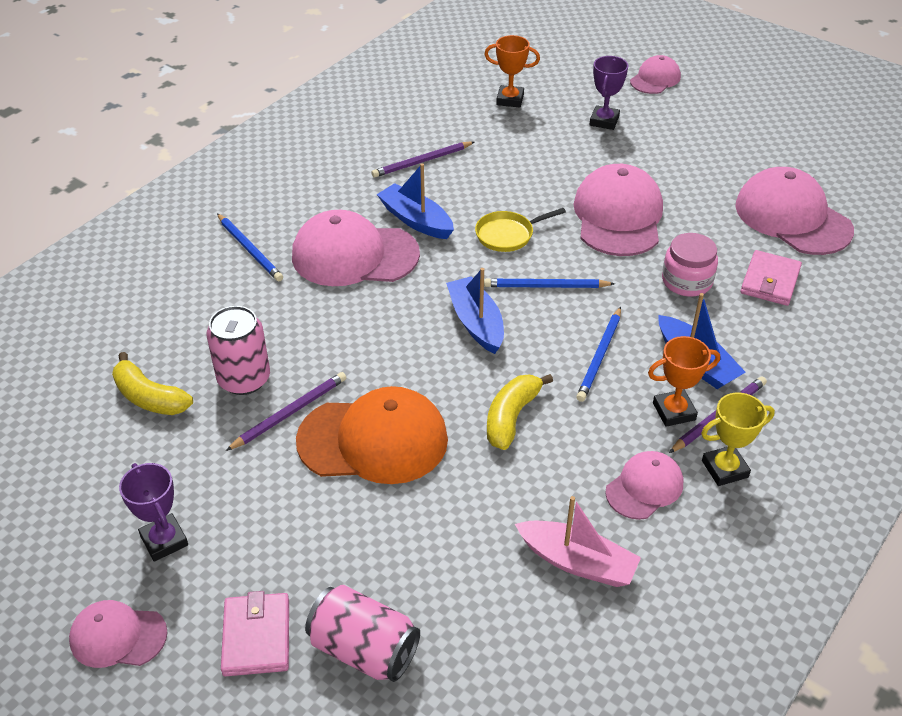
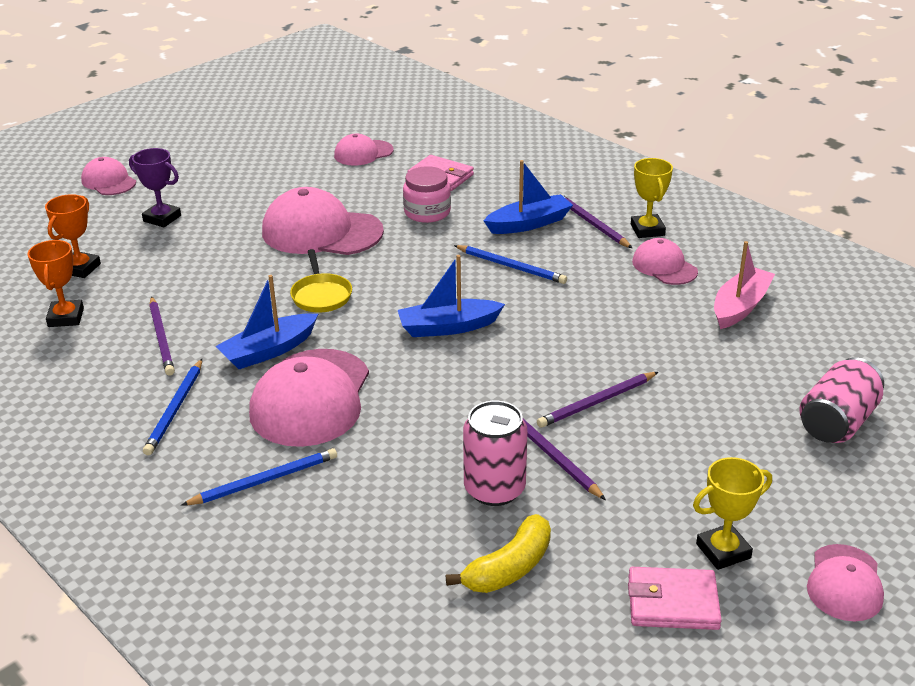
camera: 80 degrees left, 10 degrees down
(164, 540) = (723, 551): purple trophy -> yellow trophy
(256, 637) = (833, 486): pink wallet -> pink wallet (672, 602)
(373, 440) = (597, 402): orange cap -> purple pencil
(511, 417) = (578, 320): yellow banana -> none
(546, 286) = (408, 282): blue pencil -> blue pencil (175, 409)
(674, 411) = (583, 242): orange trophy -> orange trophy (66, 317)
(792, 217) = (363, 153): pink cap -> pink cap, size x0.55

